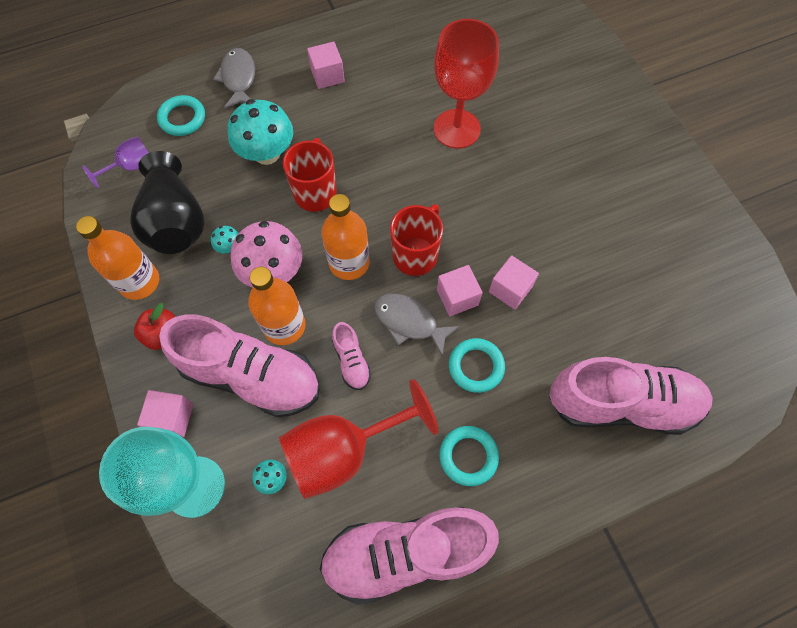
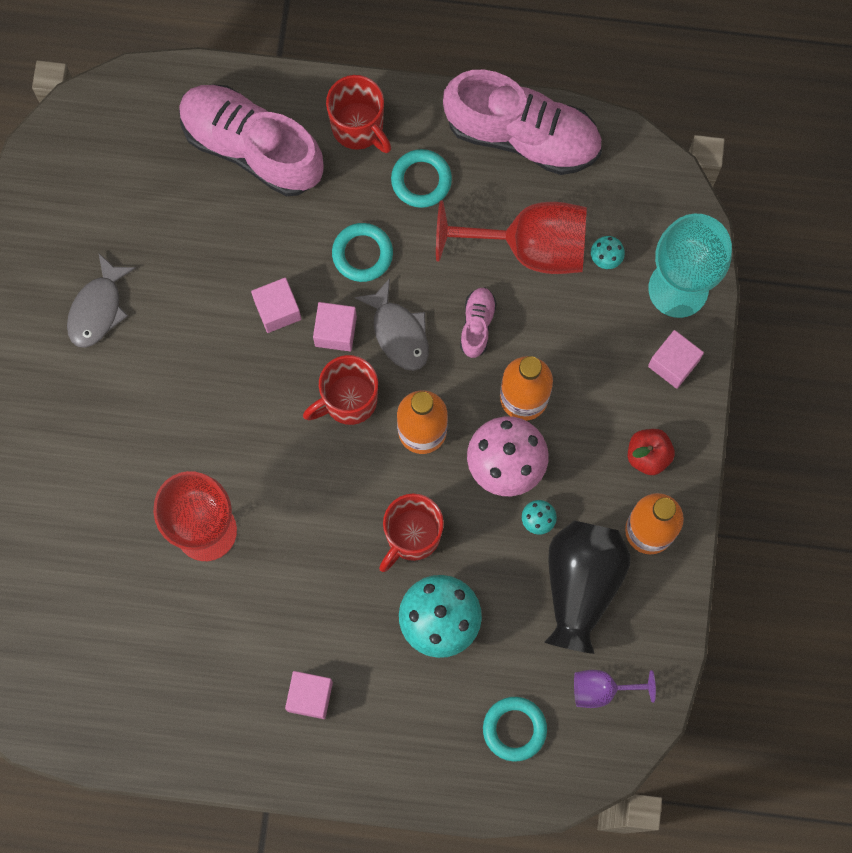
camera: 150 degrees left, 10 degrees up
(238, 79) = (420, 754): grey fish -> grey fish (98, 308)
(251, 376) = (580, 363): pink shoe -> none
(550, 473) = (358, 127): none -> red mug

